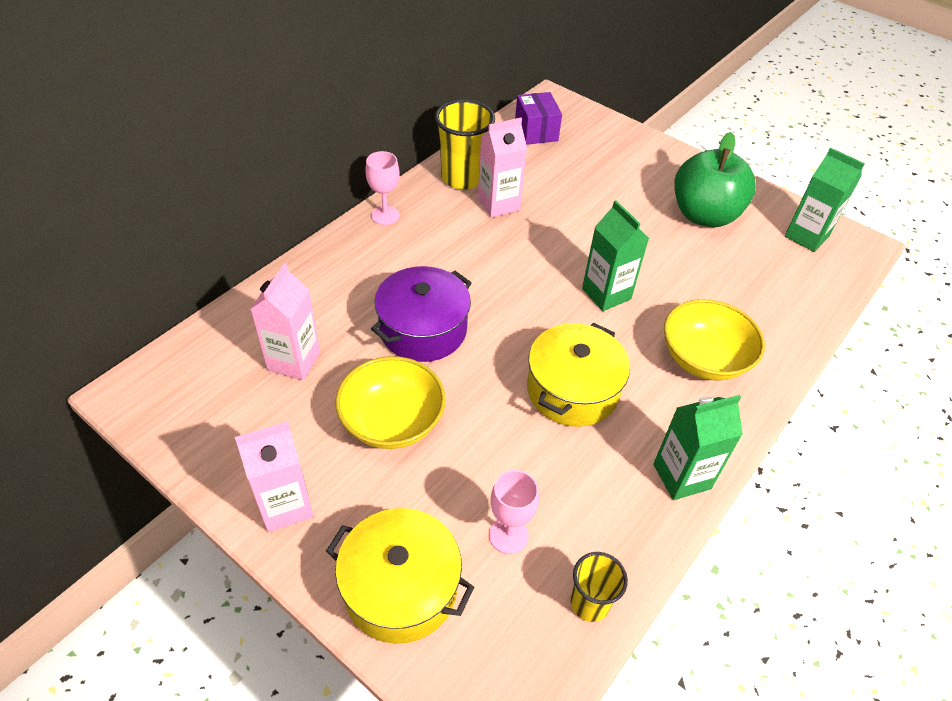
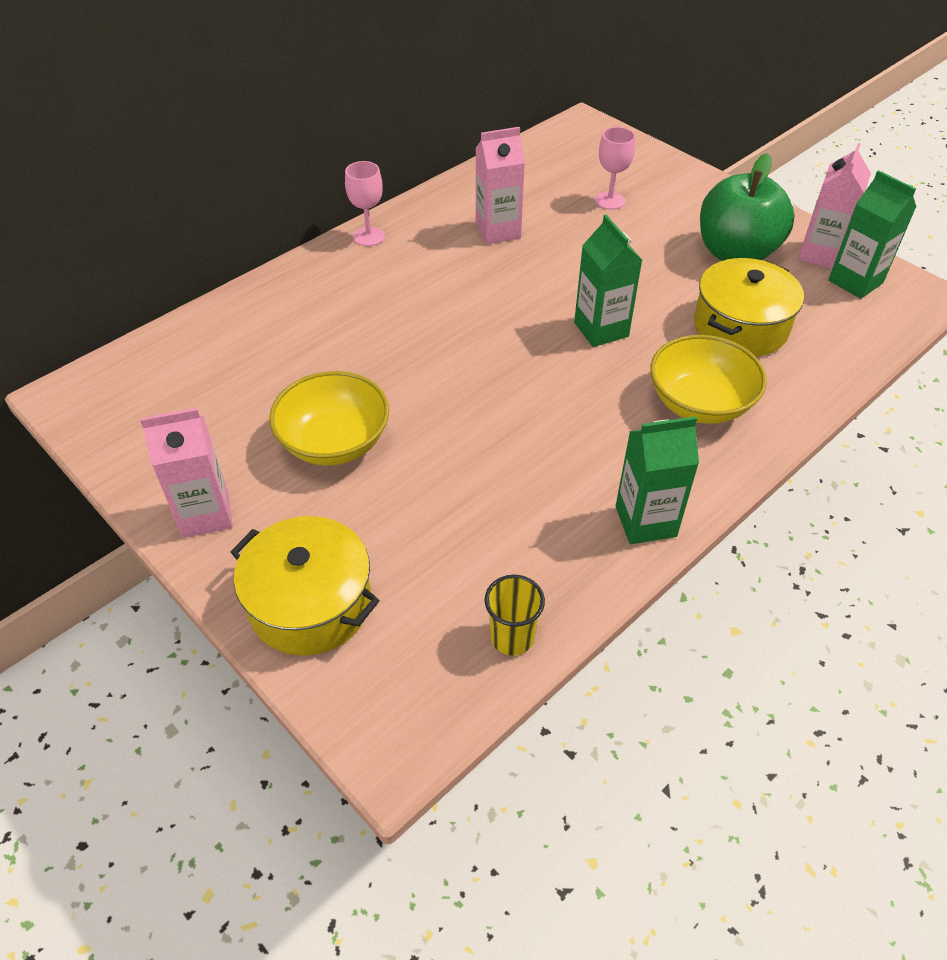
camera: 10 degrees right, 0 degrees up
(294, 361) = (242, 376): pink carton -> pink carton (820, 254)
(423, 329) = (387, 353): purple pot -> none
(462, 178) = (463, 202): yellow cup -> none
(508, 535) = (437, 563): pink goblet -> pink goblet (610, 201)
(536, 131) = (557, 157): purple box -> none
(572, 390) = (540, 425): yellow pot -> yellow pot (740, 327)

